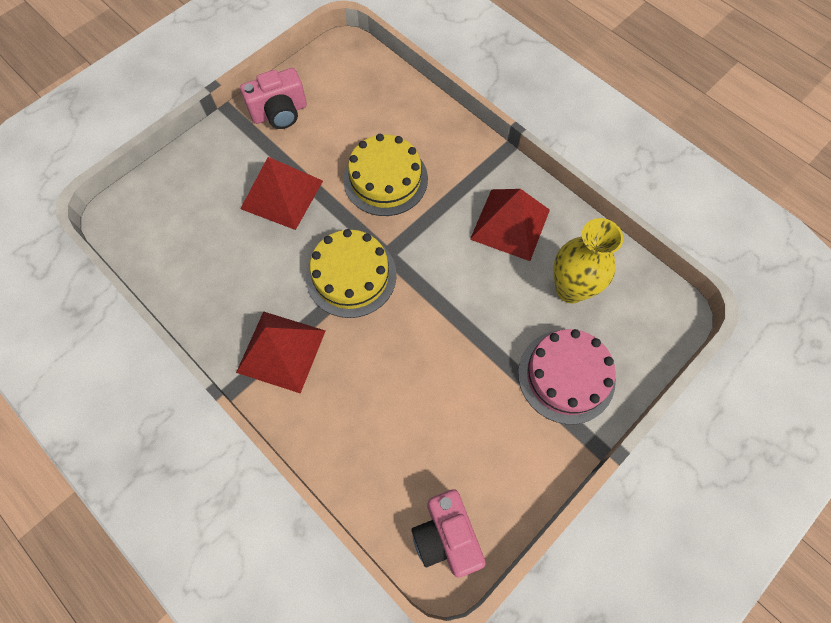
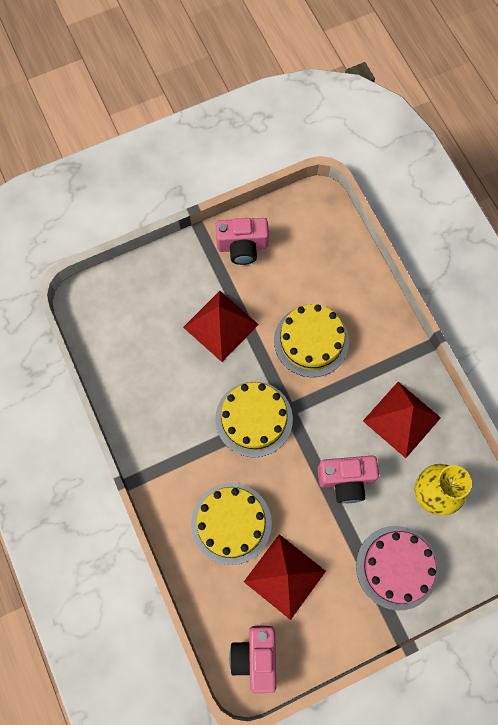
camera: 20 degrees right, 5 degrees up
(281, 351) = (178, 463): red pyramid -> red pyramid (284, 576)
(364, 394) = (231, 523): none -> yellow cake
(475, 304) = (346, 480): none -> pink camera

